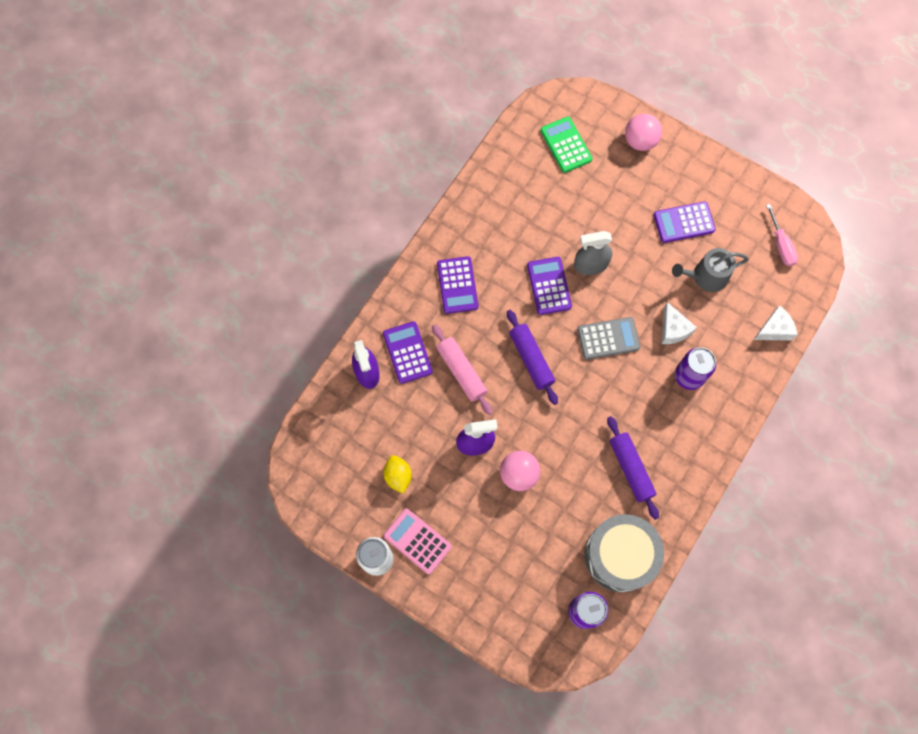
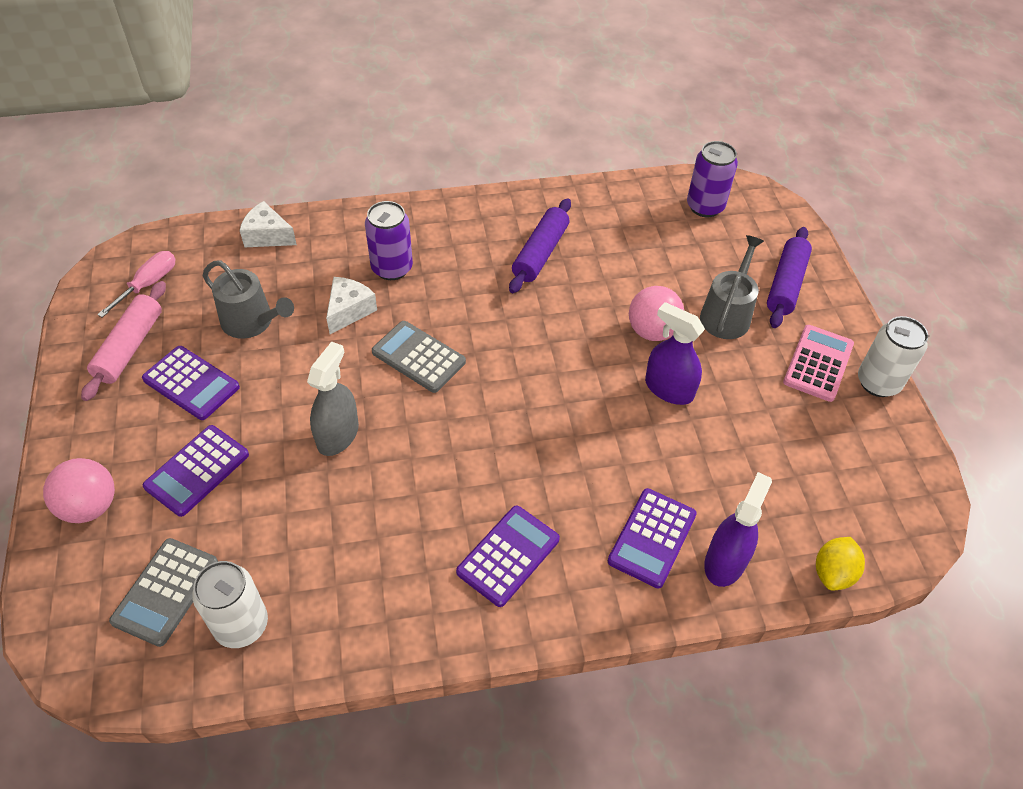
camera: 135 degrees left, 20 degrees down
(398, 476) = (786, 430): yellow lemon -> yellow lemon (833, 573)
(417, 541) = (818, 363): pink calculator -> pink calculator turned 150 degrees counterclockwise
(461, 372) = (609, 463): pink rolling pin -> pink rolling pin (130, 347)
(492, 528) = (727, 314): none -> grey watering can
(523, 162) = (241, 625): none -> white can
(531, 359) = (519, 408): purple rolling pin -> purple rolling pin (786, 284)
(549, 286) = (409, 456): purple calculator -> purple calculator (197, 471)
(566, 145) = (166, 592): green calculator -> grey calculator
(590, 265) = (338, 435): grey spray bottle -> grey spray bottle turned 105 degrees counterclockwise
(620, 555) = (628, 213): grey drum -> none

